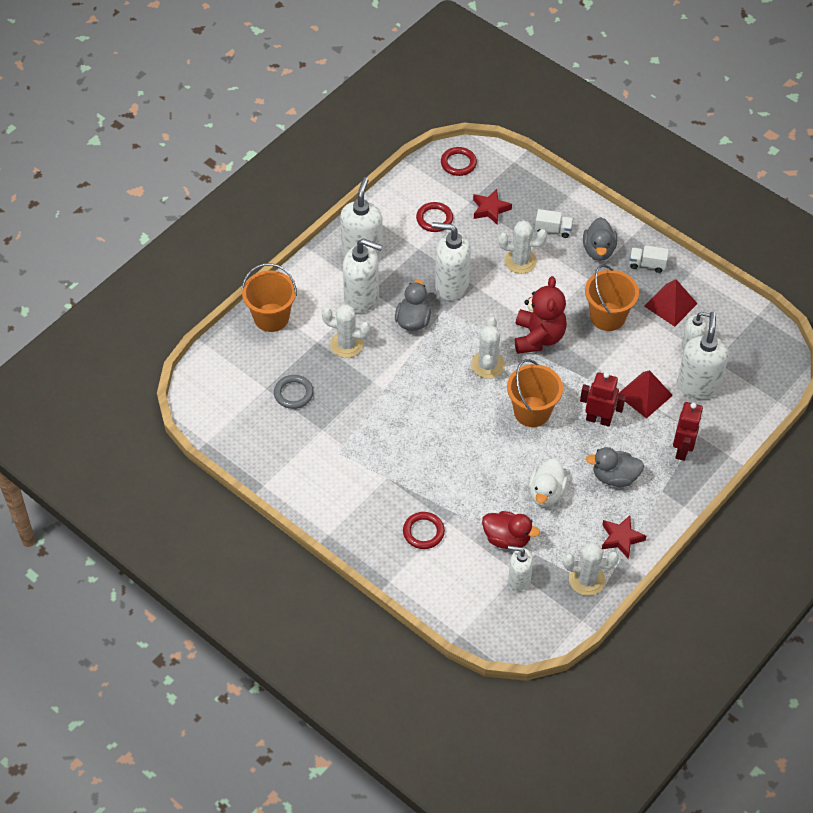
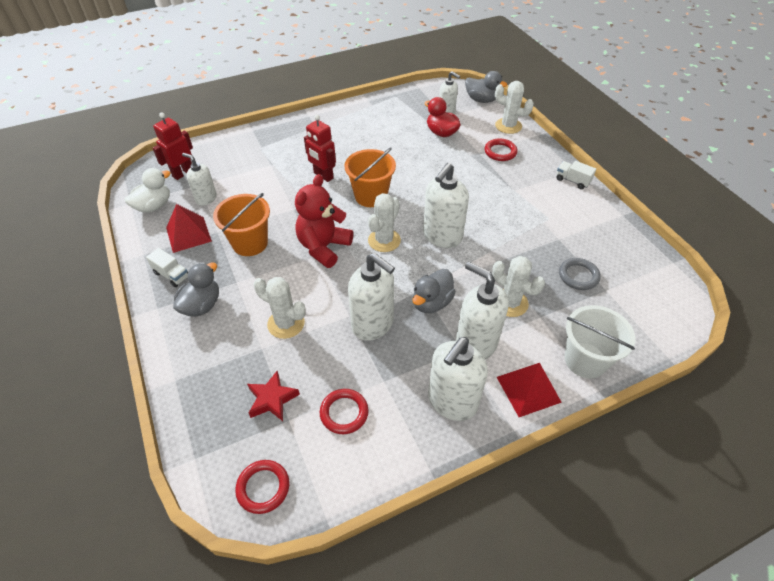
camera: 155 degrees left, 5 degrees down
(271, 317) = (585, 360): orange bucket -> white bucket
(546, 493) = (396, 147): white duck -> white duck (154, 206)
(553, 230) = (225, 345): white truck -> white truck (572, 181)
(587, 580) = (402, 101): white cactus -> white cactus (508, 126)
(614, 477) = (341, 142): grey duck -> grey duck (481, 100)
(621, 538) = (364, 112): red star -> none
(644, 395) = (274, 180): red pyramid -> red pyramid (528, 389)
(682, 450) = (280, 142): red robot -> red robot (183, 173)
(698, 386) = (229, 173): white soap dispenser -> white soap dispenser (442, 236)

